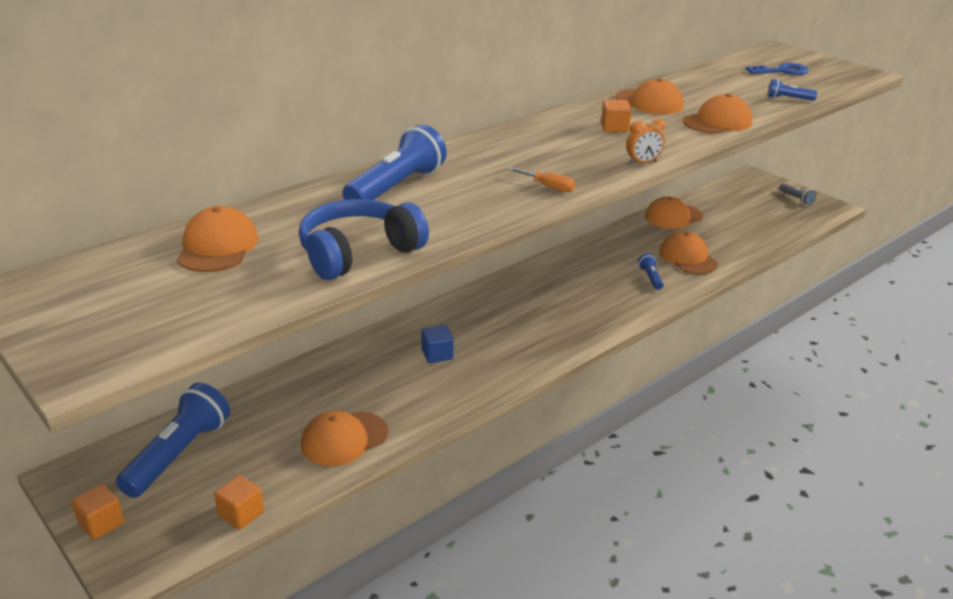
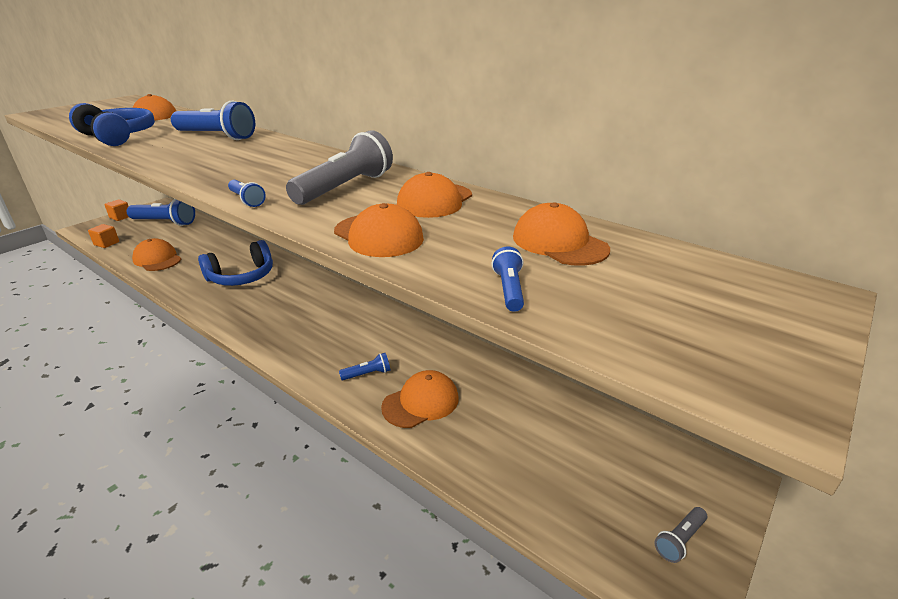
camera: 80 degrees right, 0 degrees up
(437, 354) = (242, 276): blue cube -> blue headphones
(548, 187) = (200, 171): orange screwdriver -> none
(614, 128) = (345, 188): orange cube -> grey flashlight
(642, 163) = (247, 200): orange clock -> blue flashlight
(673, 216) = (527, 390): orange cap -> orange cap (559, 243)
(781, 71) = (663, 290): blue key -> none

